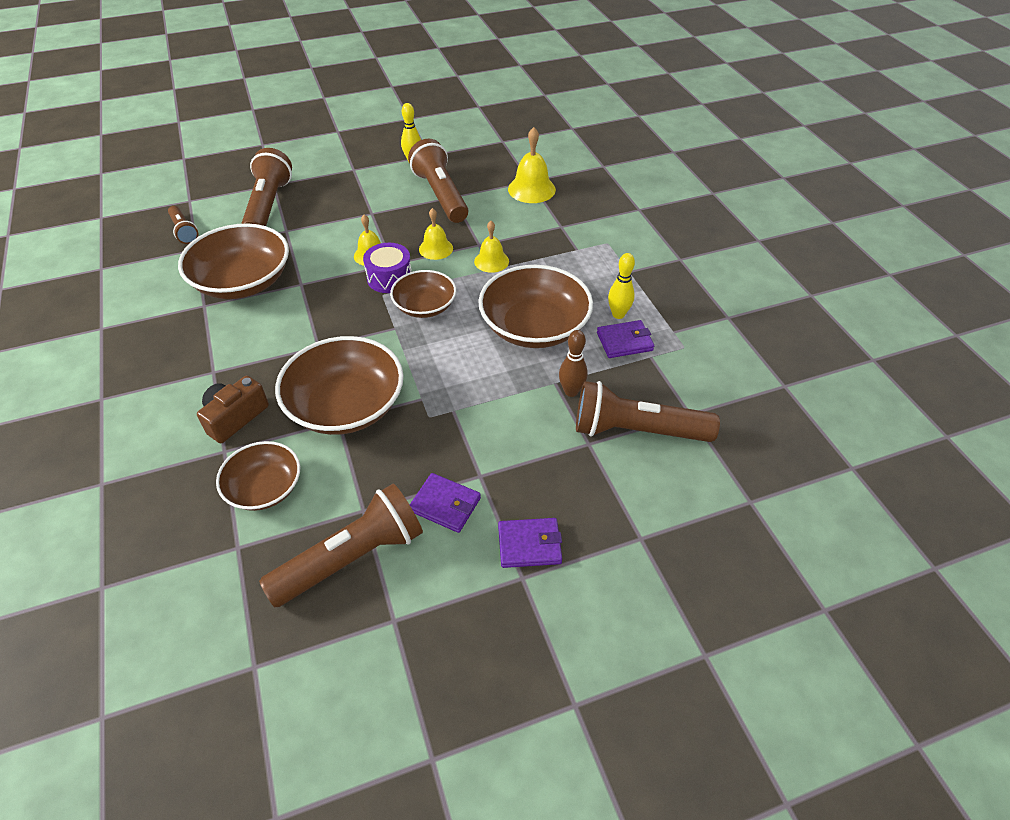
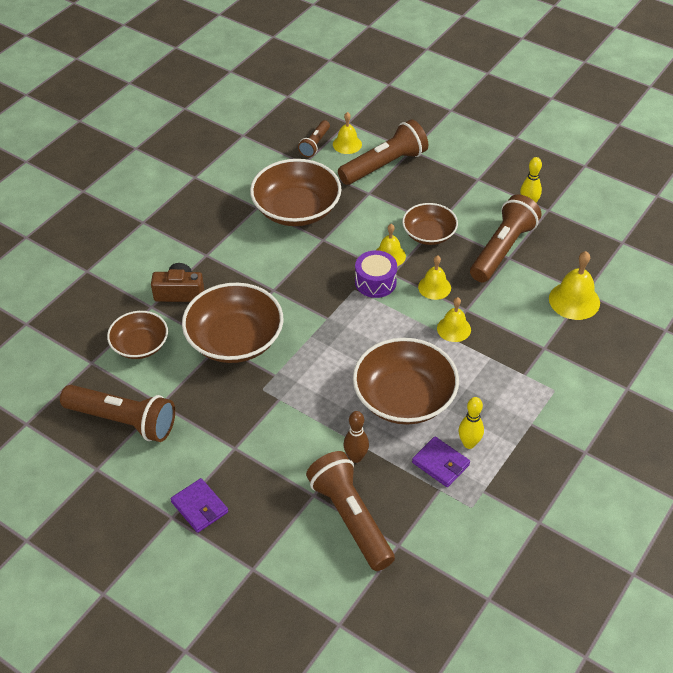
camera: 55 degrees right, 0 degrees up
(213, 213) = (347, 144): none -> yellow bell
(425, 306) = (365, 320): brown bowl -> brown bowl (429, 234)
(445, 505) = (196, 443): purple wallet -> none

